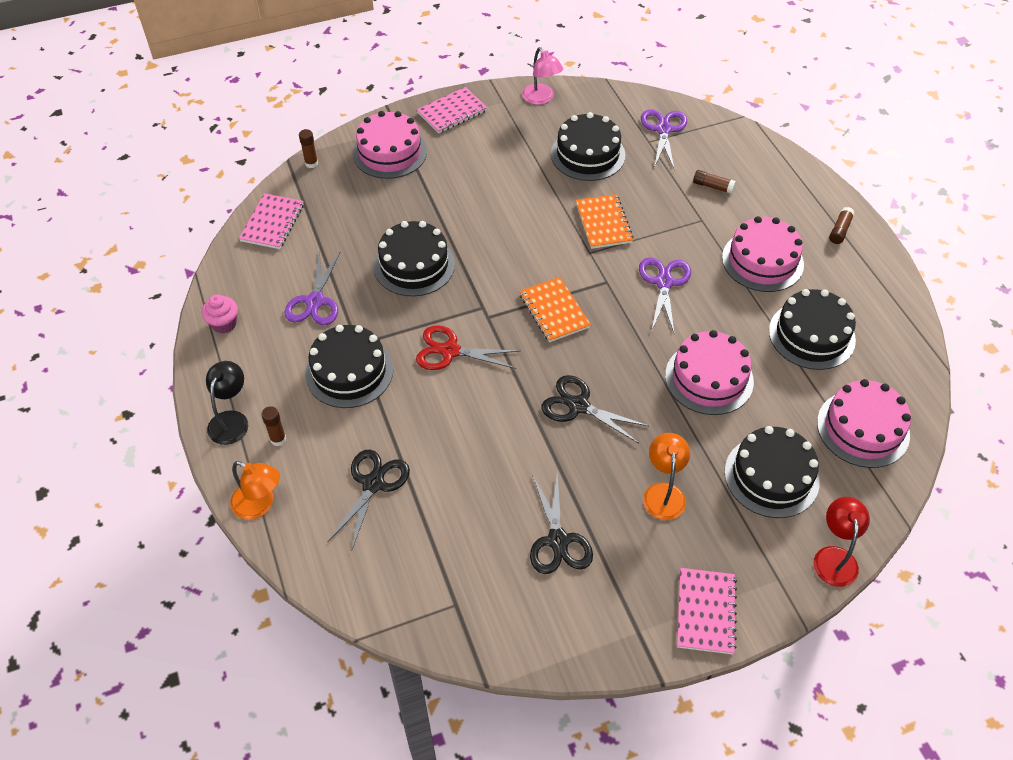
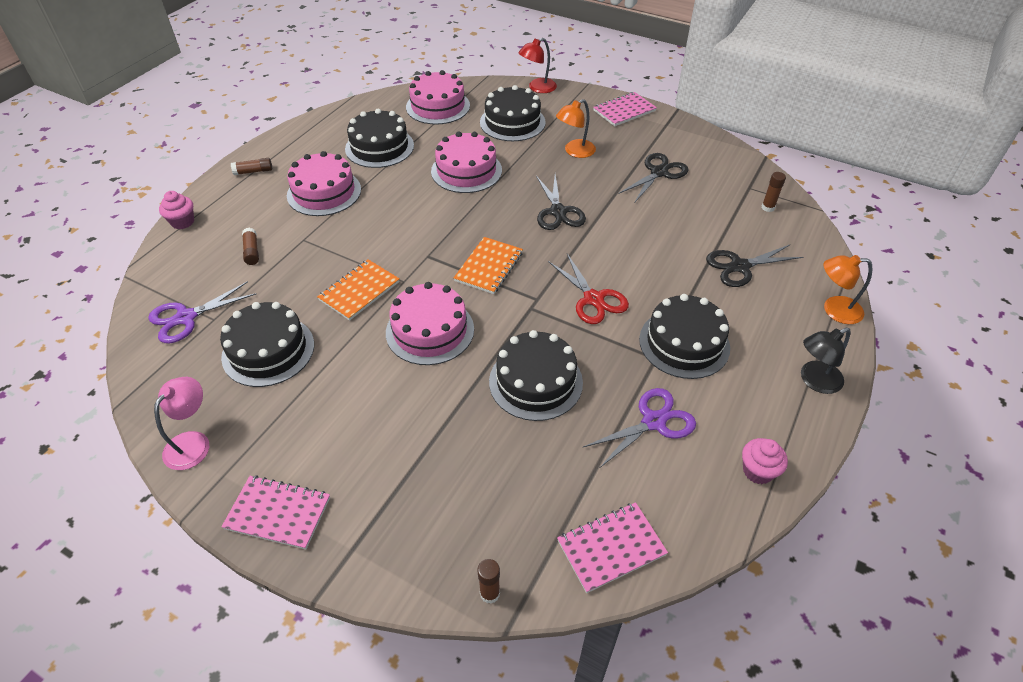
camera: 130 degrees left, 5 degrees down
(260, 505) = (834, 310): orange lamp -> orange lamp turned 75 degrees counterclockwise
(278, 439) = (785, 339): brown glue stick -> brown glue stick (767, 208)
(390, 152) = (401, 523): pink cake -> pink cake (430, 330)
(664, 282) = (397, 227): purple scissors -> none
(792, 163) = (182, 222): none -> pink cupcake

